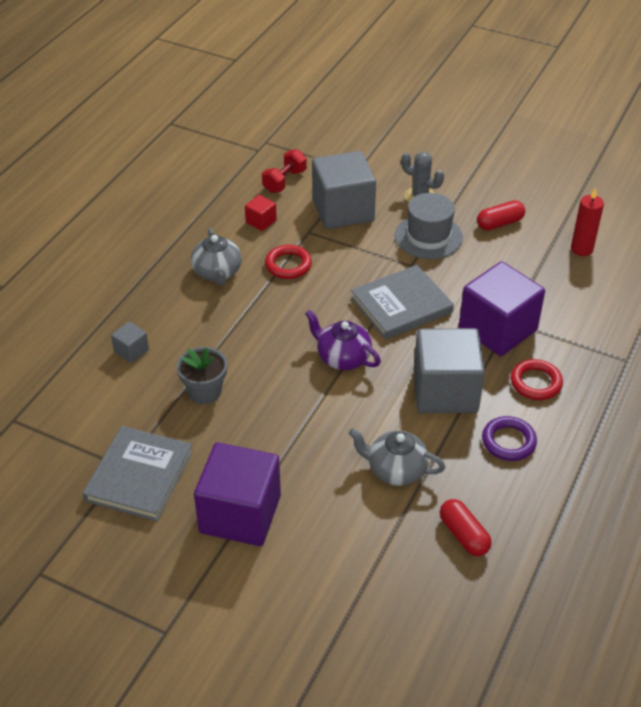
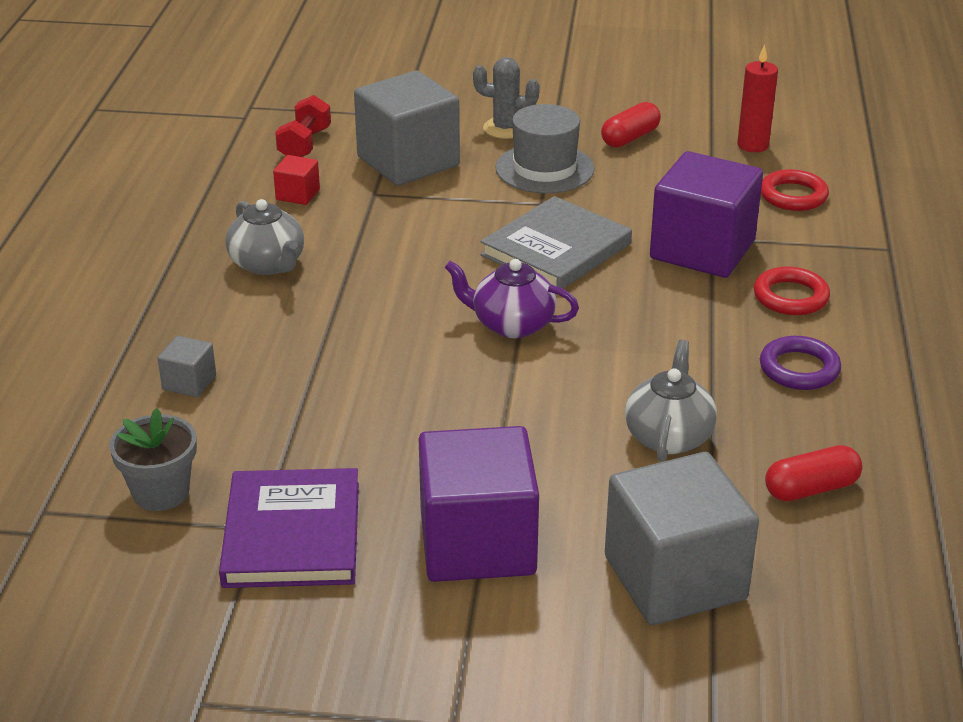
camera: 20 degrees left, 10 degrees down
(139, 476) = (292, 534): grey book -> purple book
(204, 391) = (333, 407): grey flower pot -> grey flower pot (161, 492)
(288, 265) = (368, 236): red ring -> red ring (793, 196)
(395, 470) = (668, 436): grey teapot -> grey teapot turned 105 degrees clockwise
(445, 391) = (678, 332): grey cube -> grey cube (675, 578)
(464, 535) = (811, 489): red capsule -> red capsule turned 60 degrees counterclockwise

